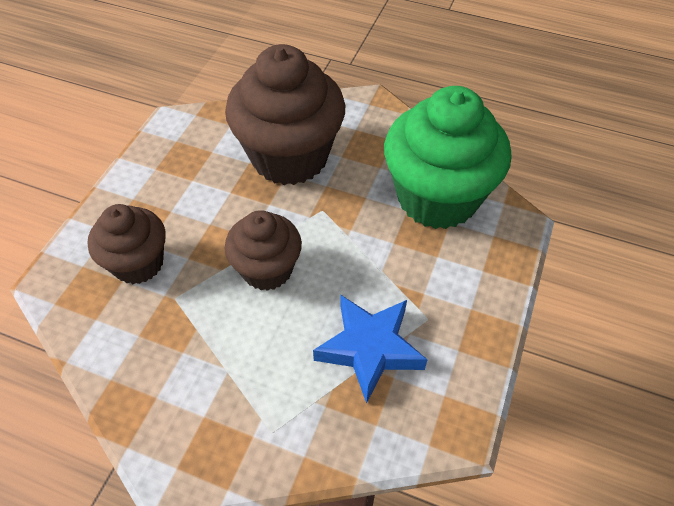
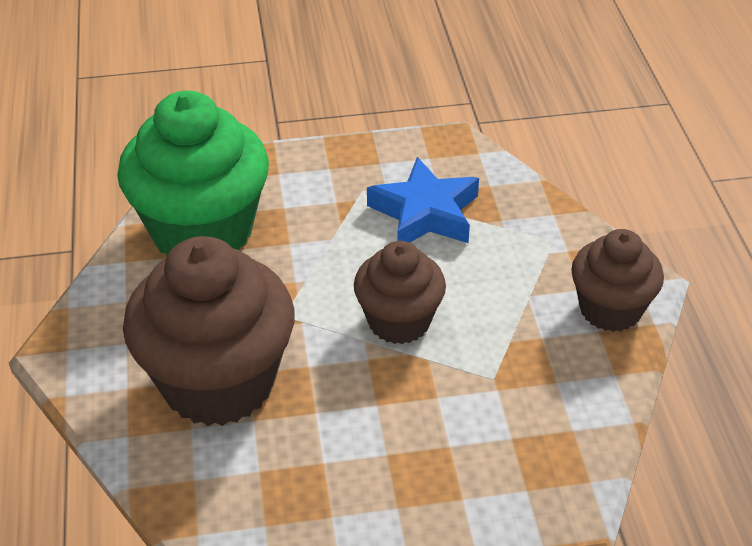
camera: 120 degrees left, 10 degrees down
(138, 263) = (480, 436): brown cupcake -> brown cupcake (610, 309)

